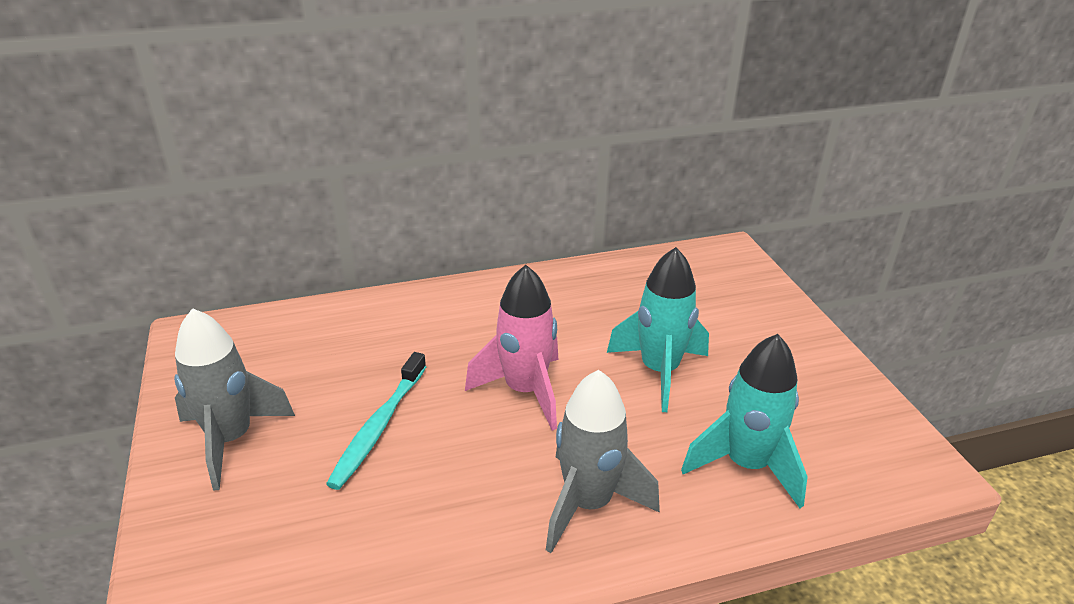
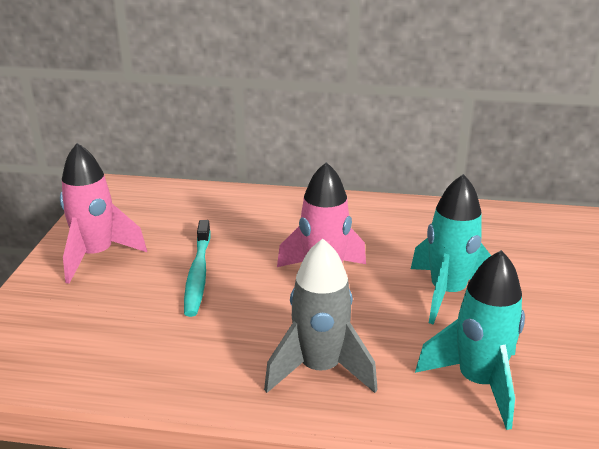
camera: 25 degrees right, 5 degrees down
(231, 439) = (96, 256): grey rocket -> pink rocket
(378, 427) = (198, 274): turquoise toothbrush -> turquoise toothbrush turned 45 degrees counterclockwise

